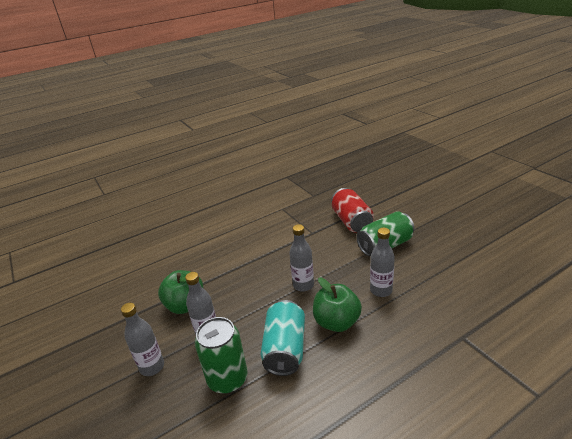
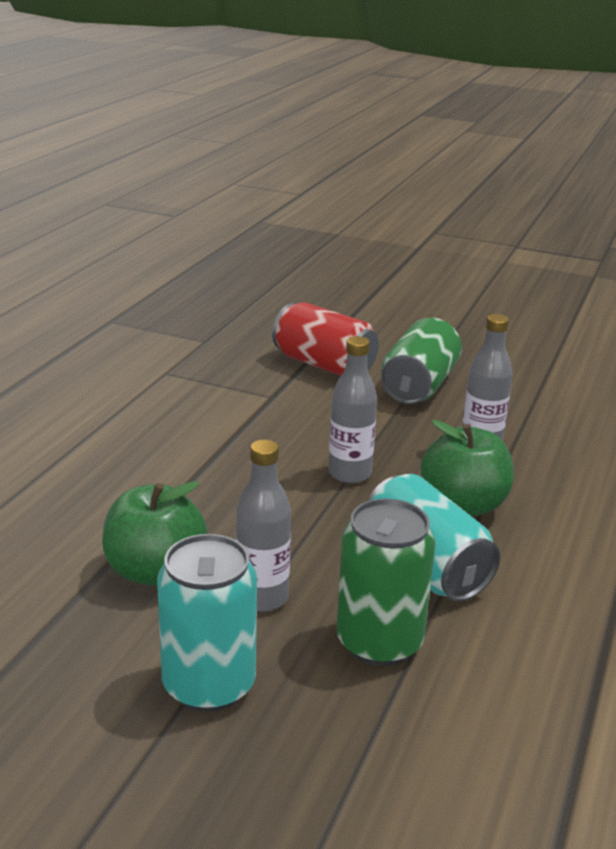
camera: 40 degrees left, 5 degrees down
(152, 367) = (209, 685): grey bottle -> turquoise can

